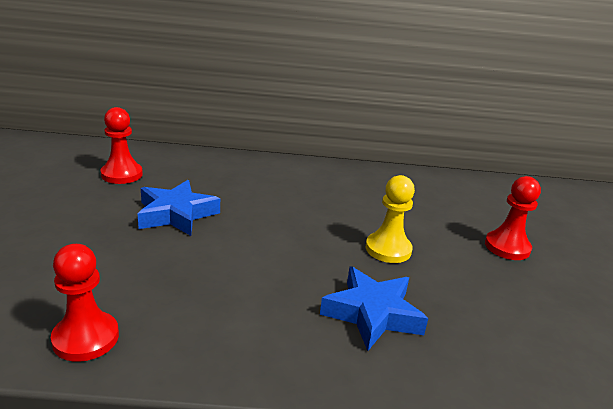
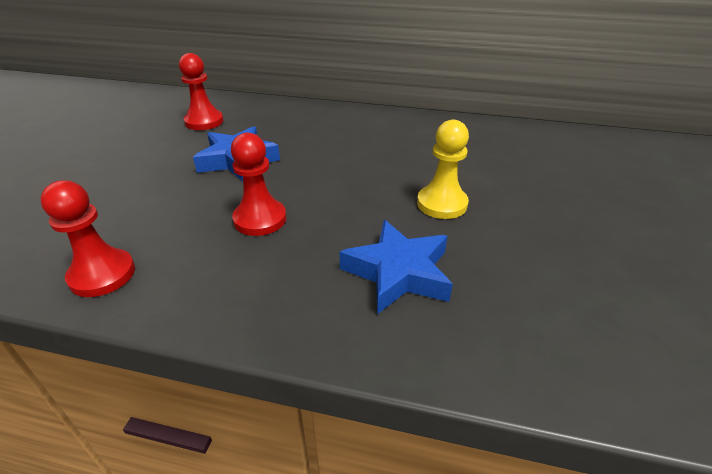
camera: 15 degrees right, 10 degrees up
(507, 247) = (585, 208): red pawn -> red pawn (260, 219)

